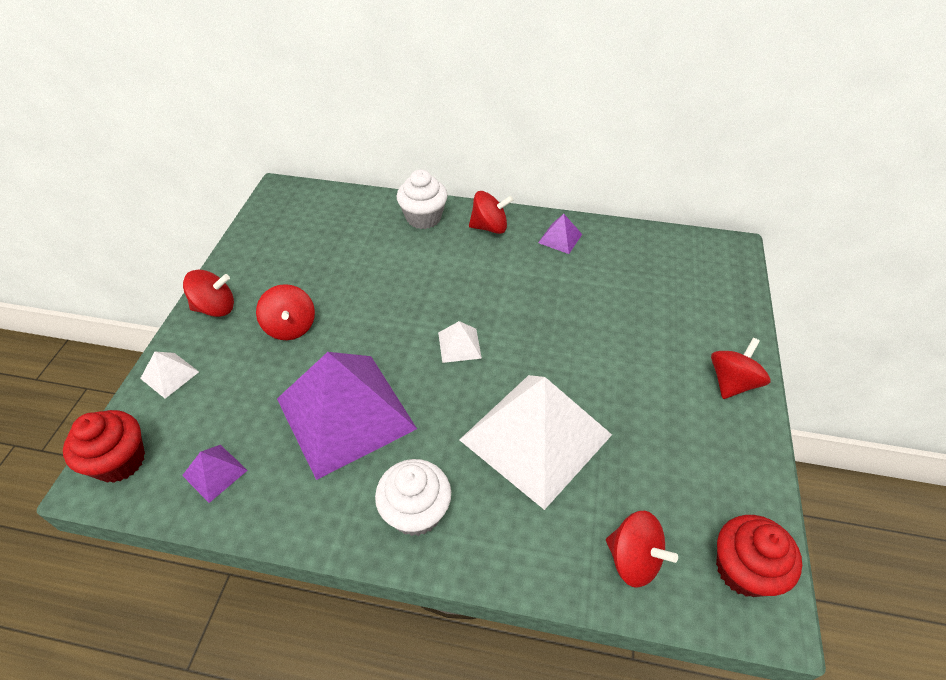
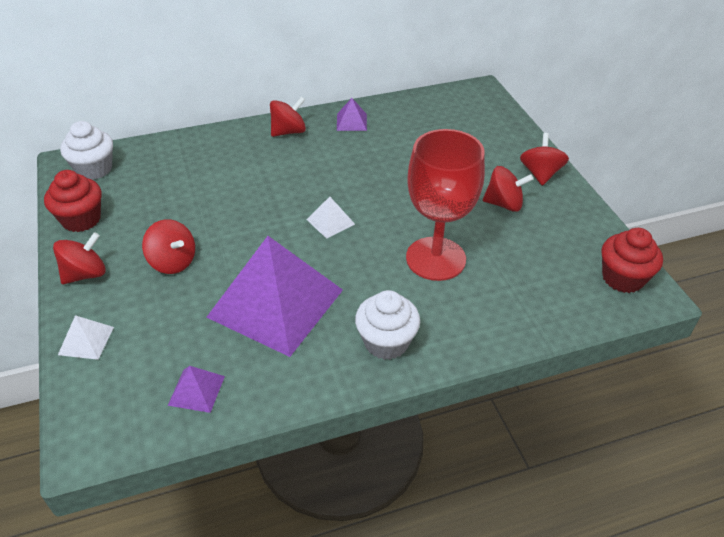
camera: 30 degrees left, 5 degrees down
(120, 461) = (96, 421): red cupcake -> red cupcake (81, 219)
(423, 218) = (225, 142): white cupcake -> white cupcake (94, 169)
(536, 437) = (435, 258): white pyramid -> red goblet
(633, 559) = (554, 302): red spinning top -> red spinning top (504, 204)

